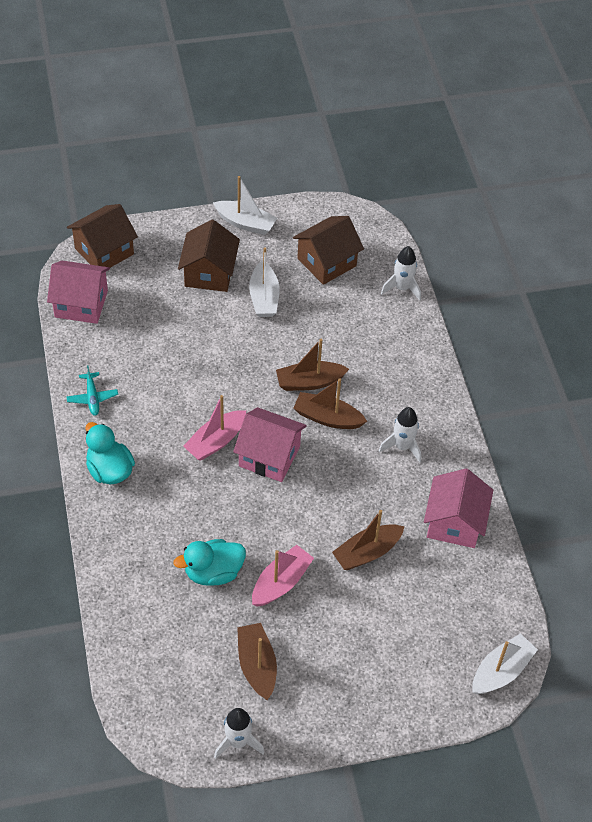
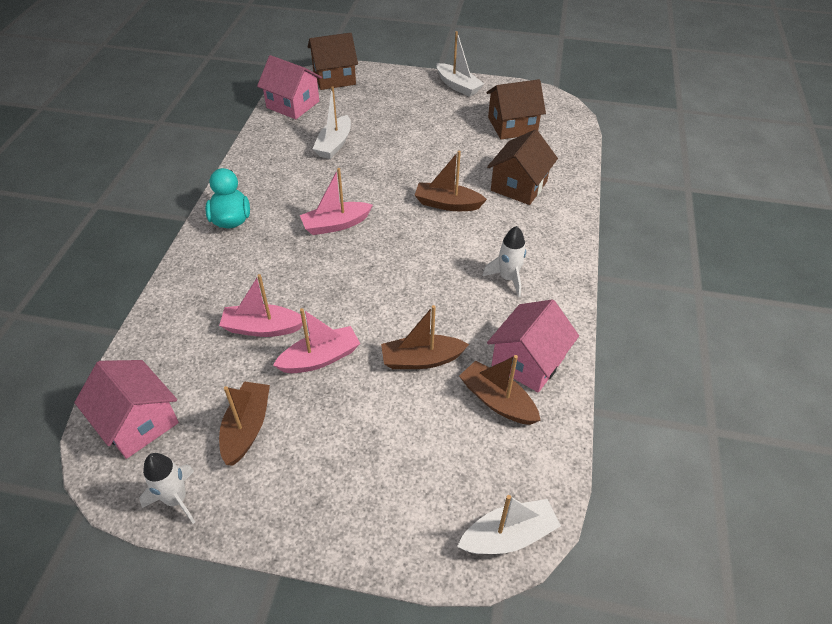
camera: 25 degrees right, 5 degrees down
(92, 398) = (255, 166): turquoise plane -> none
(209, 273) = (408, 109): brown house -> brown house (519, 186)
(213, 572) = (262, 328): turquoise duck -> pink boat
(264, 297) = (443, 136): white boat -> white boat (334, 144)
(269, 456) = (376, 249): pink house -> pink house (138, 422)
(327, 418) = (448, 235): brown boat -> brown boat (497, 401)
(402, 288) = (571, 159): white rocket -> none

